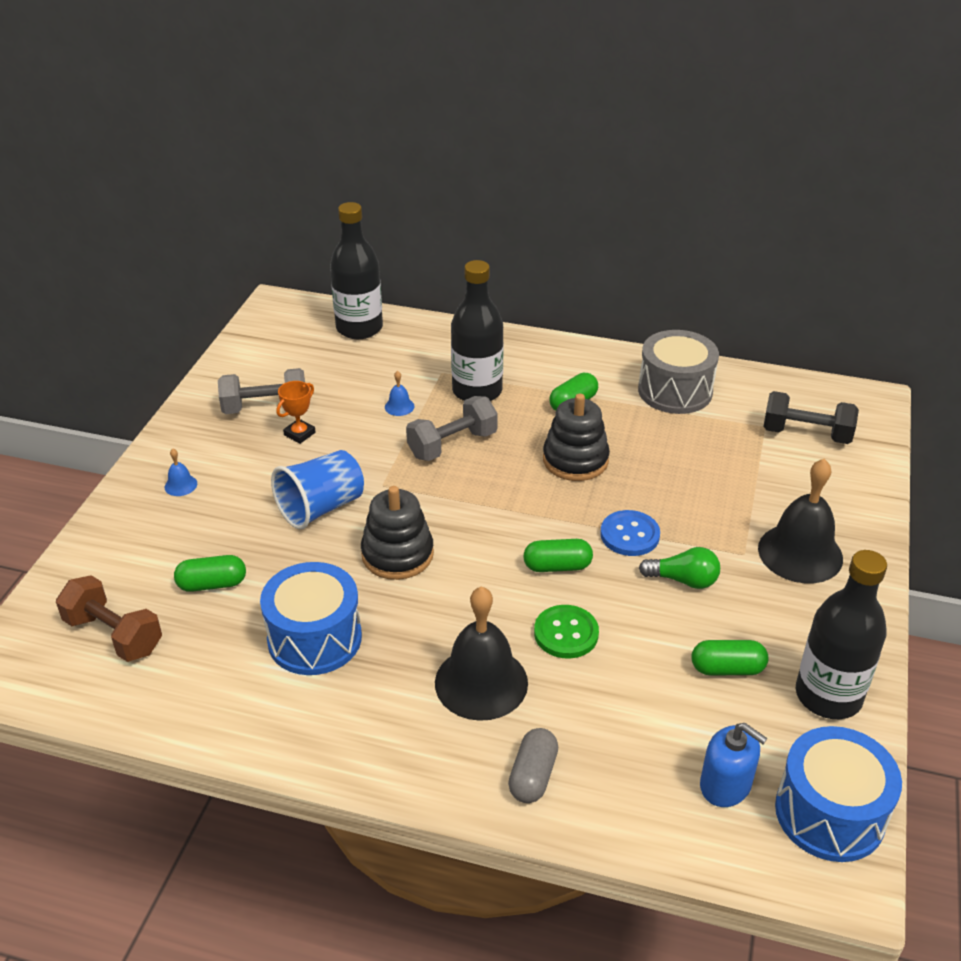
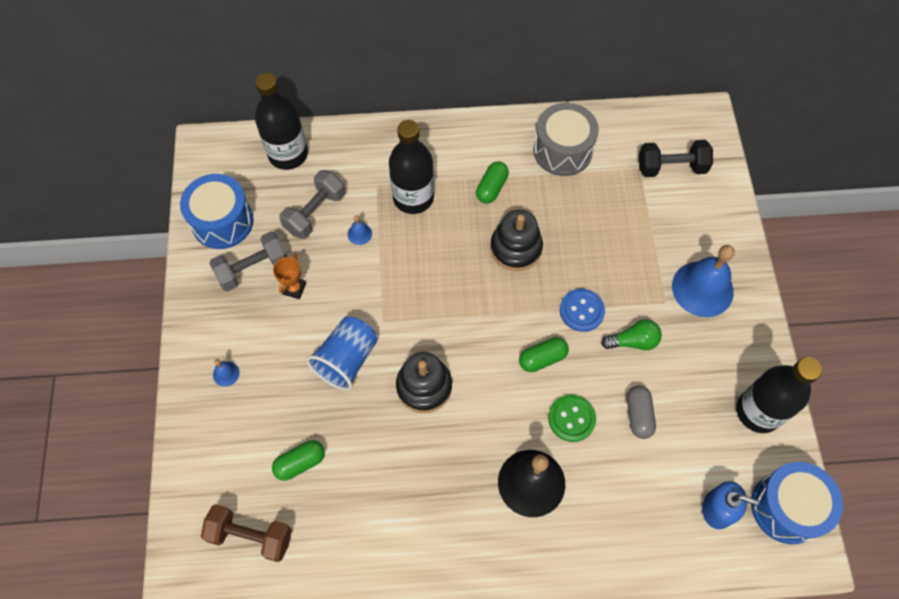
camera: 20 degrees left, 25 degrees up
(314, 638) = (399, 486): blue drum -> blue drum (222, 221)
(452, 444) = (418, 262): grey dumbbell -> grey dumbbell (315, 212)
(533, 776) = (596, 548): grey capsule -> grey capsule (638, 415)
(727, 668) = (688, 411): green capsule -> none
(800, 553) = (702, 289): black bell -> blue bell

